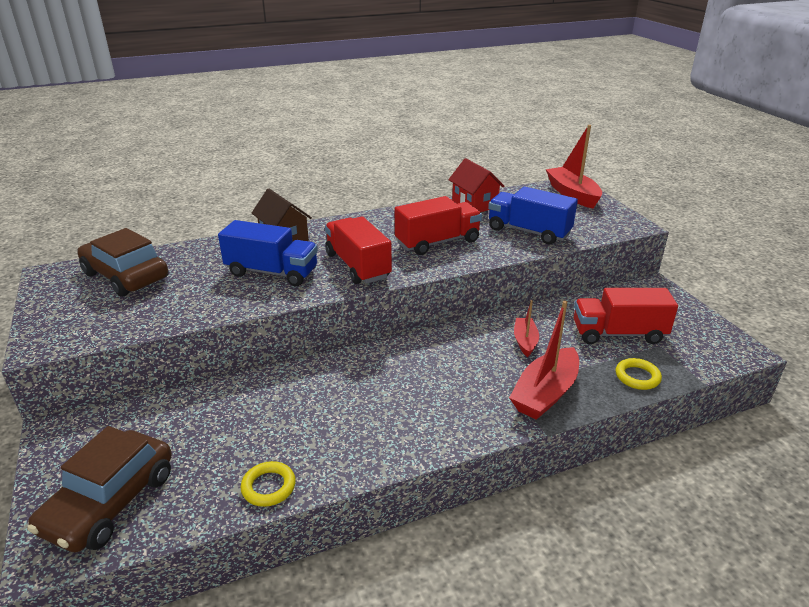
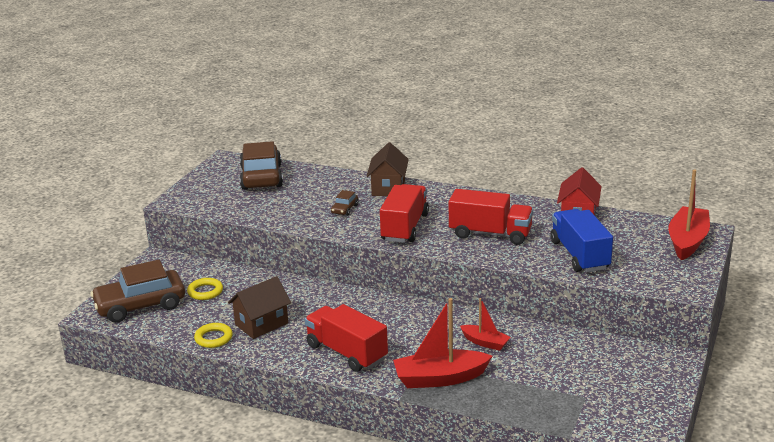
camera: 45 degrees right, 5 degrees down
(272, 272) = (344, 209): blue truck -> brown car
(302, 437) = (261, 324): none -> brown house
(525, 341) = (485, 342): red boat -> red boat turned 75 degrees clockwise
(618, 333) = (568, 373): red truck -> red truck (346, 352)
(637, 377) = (525, 404): yellow ring -> yellow ring (205, 291)

